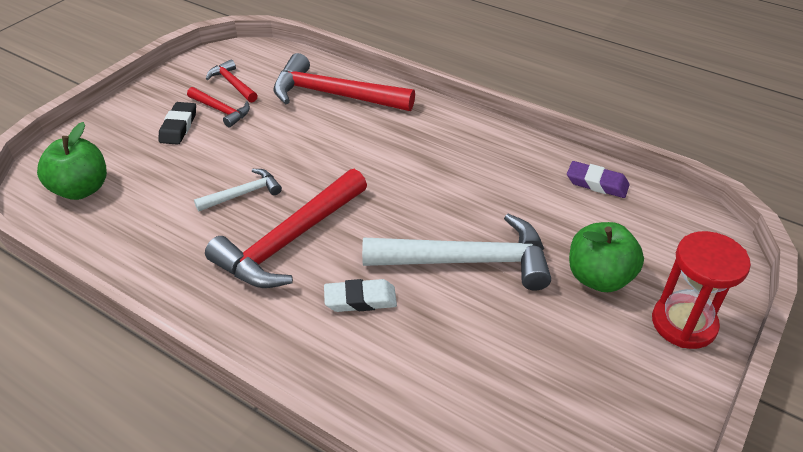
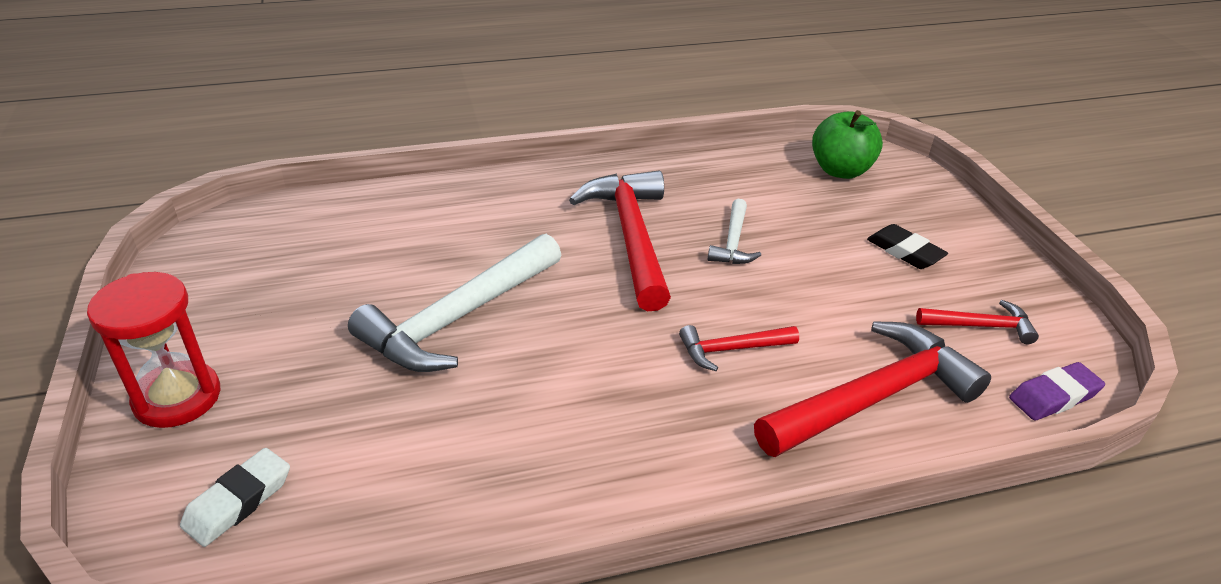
camera: 130 degrees right, 5 degrees down
(221, 110) = (916, 291): red hammer -> red hammer (732, 349)
(360, 299) = (511, 237): white eraser -> white eraser (238, 501)
(597, 183) = (396, 517): purple eraser -> purple eraser (1053, 396)
(598, 277) = (305, 387): green apple -> none

